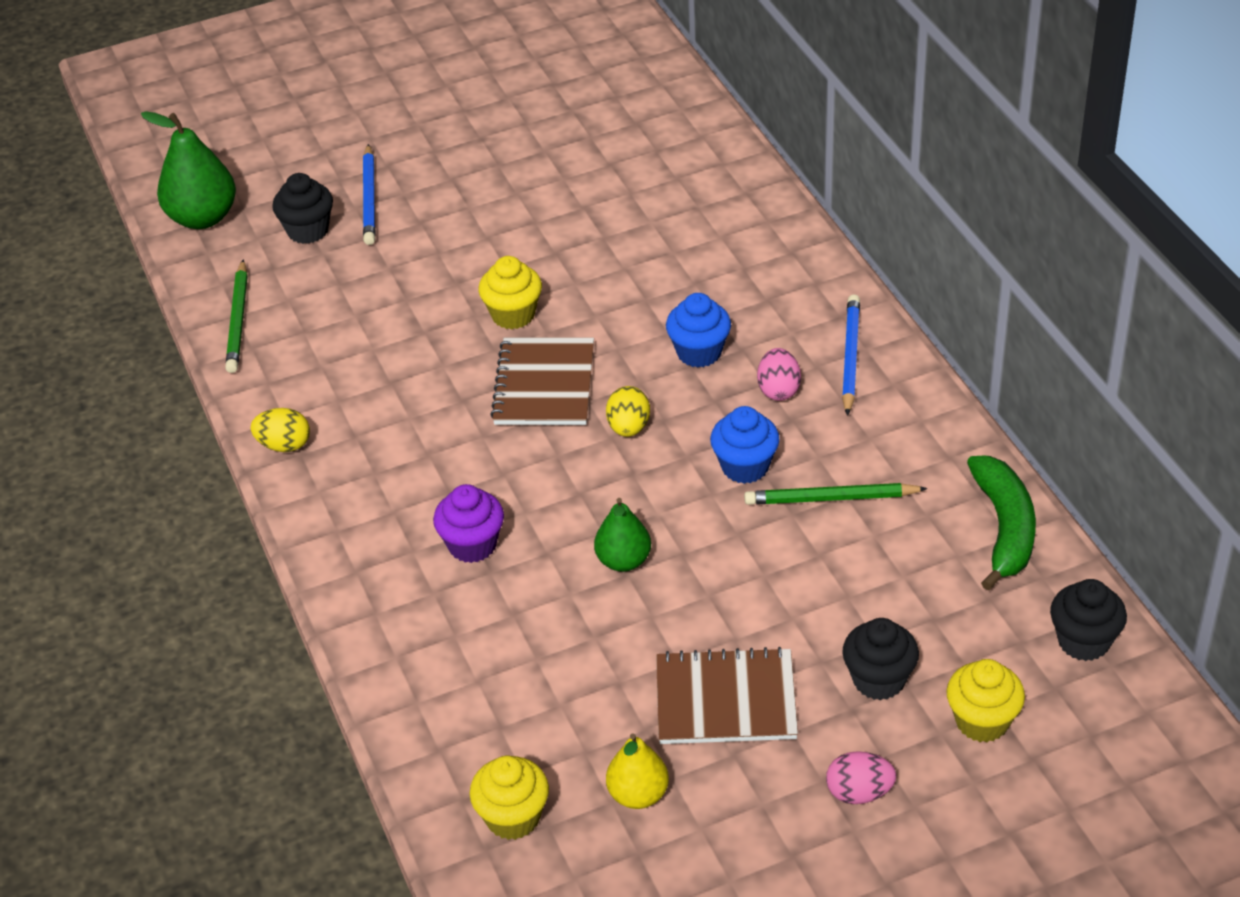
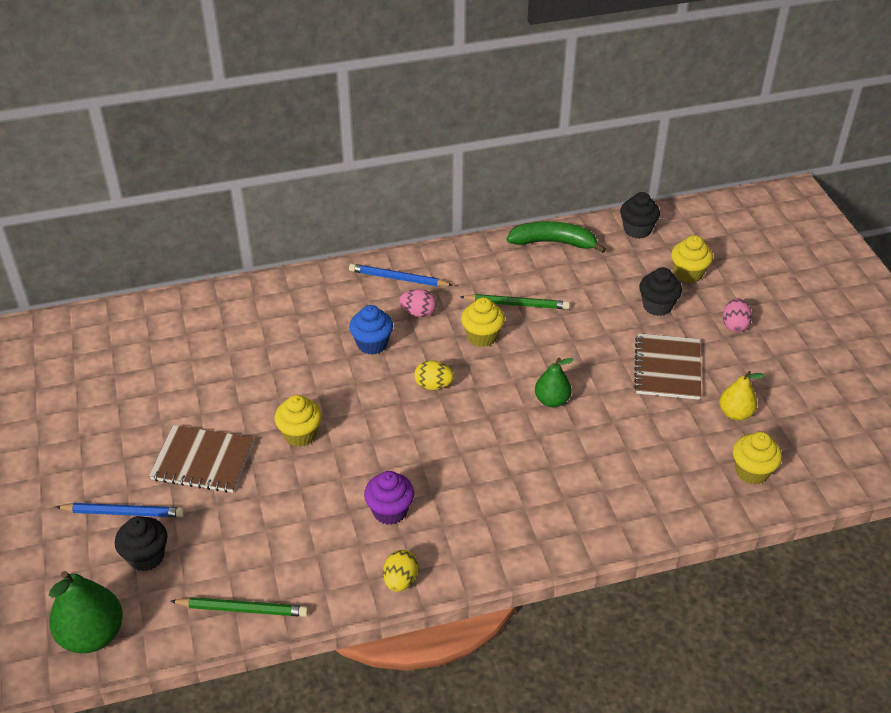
camera: 85 degrees left, 0 degrees up
(472, 545) = (525, 474): purple cupcake -> purple cupcake (390, 511)
(544, 384) = (379, 424): brown notebook -> brown notebook (203, 461)
(745, 466) = (482, 336): blue cupcake -> yellow cupcake
(831, 498) = (517, 304): green pencil -> green pencil turned 90 degrees counterclockwise

